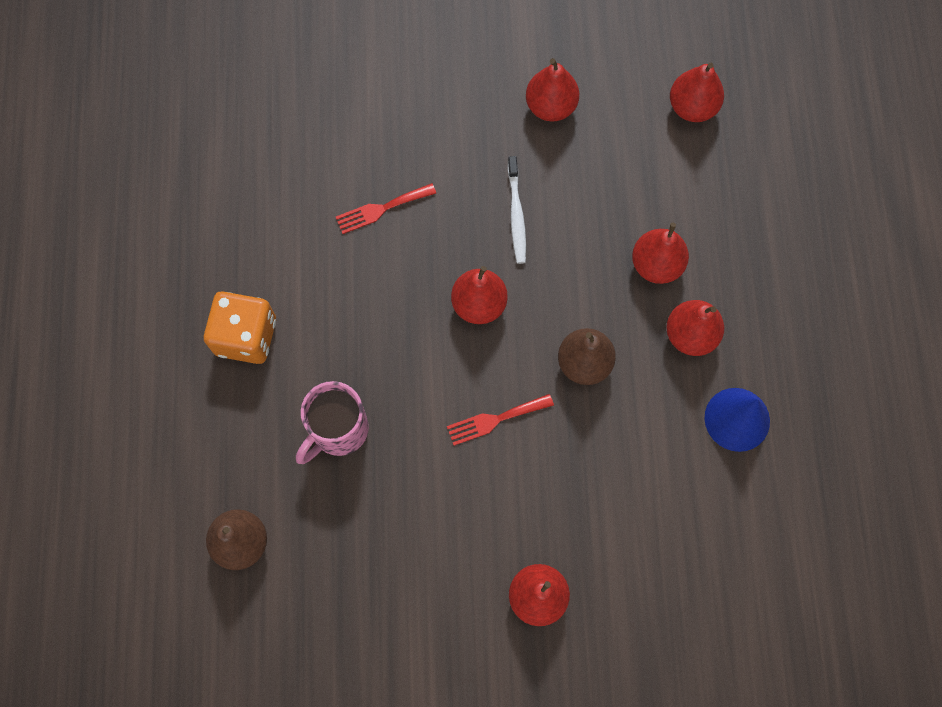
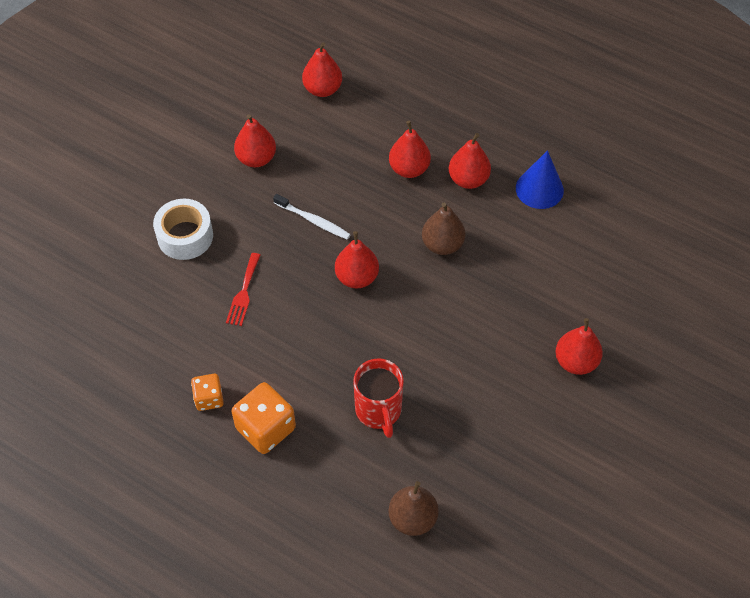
camera: 55 degrees left, 15 degrees down
(242, 261) = (209, 398): none -> orange dice
(338, 431) = (379, 411): pink mug -> red mug
(406, 108) = (185, 236): none -> white tape
(495, 419) = (442, 315): red fork -> none

